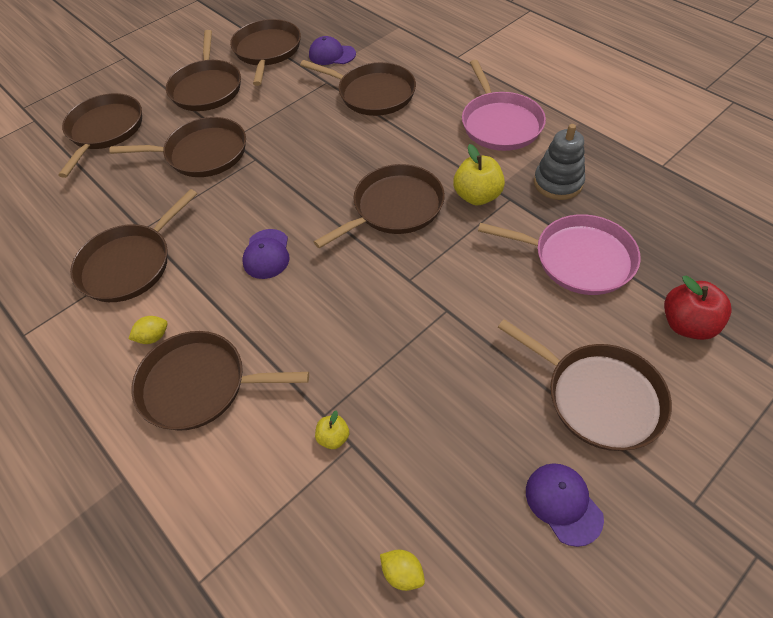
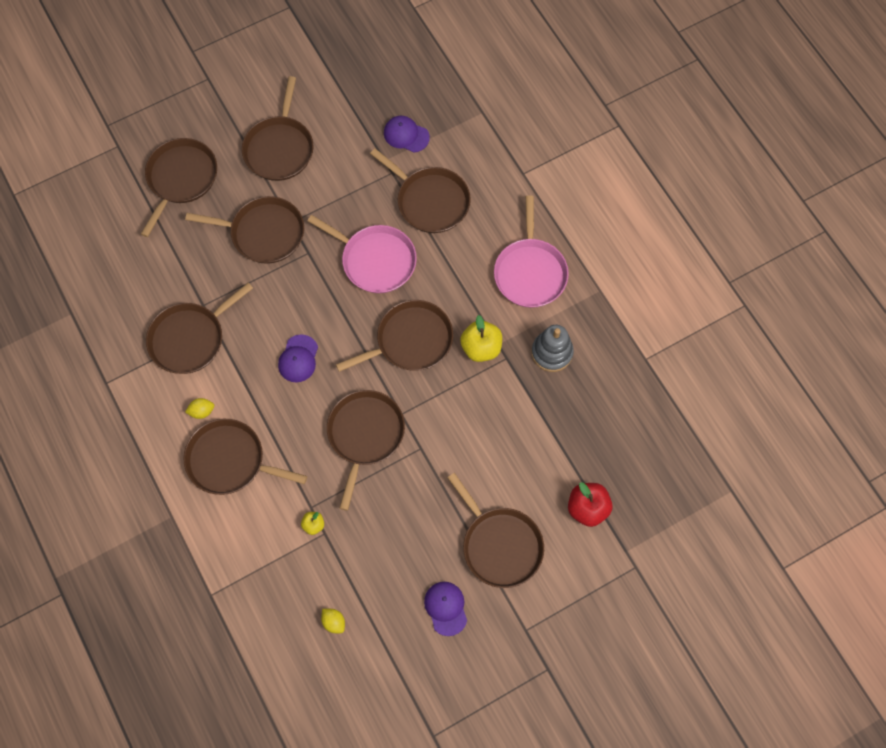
camera: 10 degrees right, 15 degrees up
(267, 51) = (345, 111): brown pan -> brown pan (365, 435)
(578, 259) = (535, 431): pink pan -> pink pan (375, 260)

